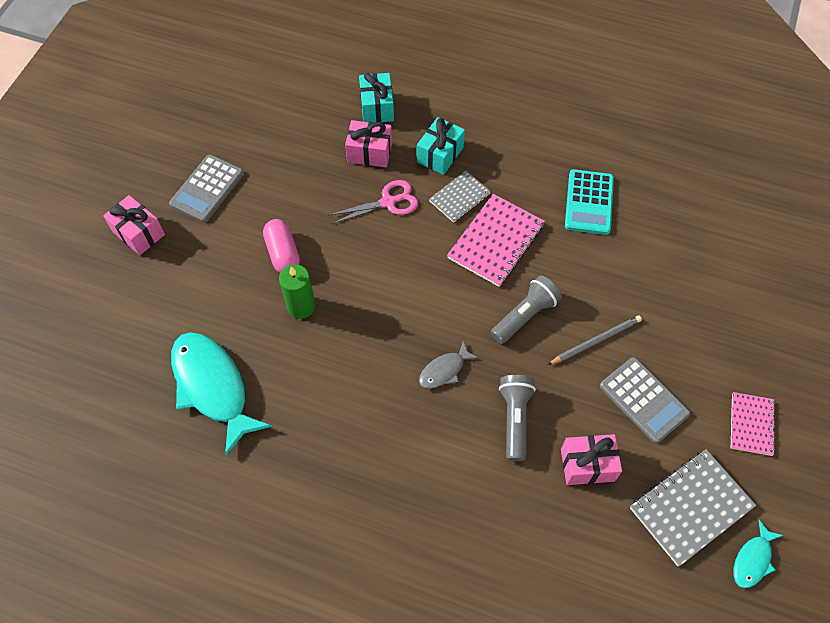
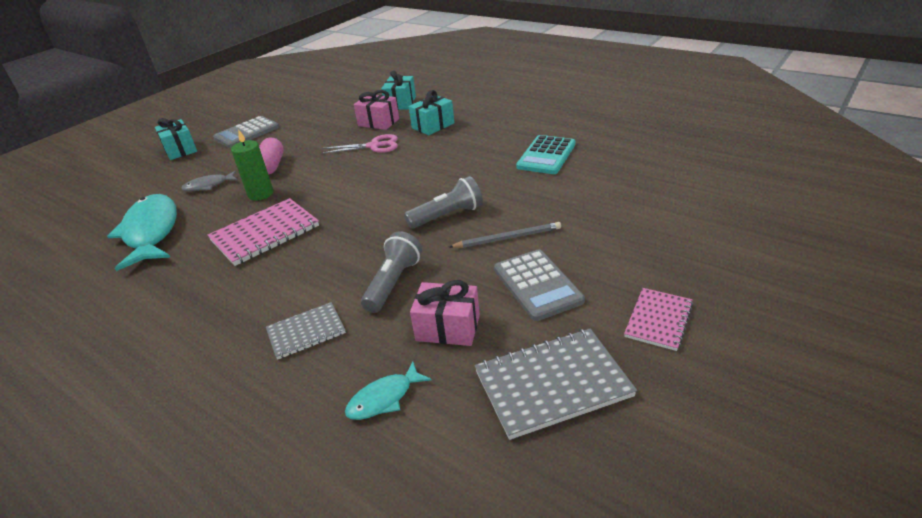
camera: 20 degrees right, 25 degrees down
(138, 233) = (180, 150): pink gift -> turquoise gift
(444, 370) = (349, 242): grey fish -> grey fish (208, 185)
(459, 197) = (434, 147): grey notebook -> grey notebook (306, 332)
(496, 241) = (449, 171): pink notebook -> pink notebook (265, 233)
(752, 560) = (617, 453): turquoise fish -> turquoise fish (384, 398)

